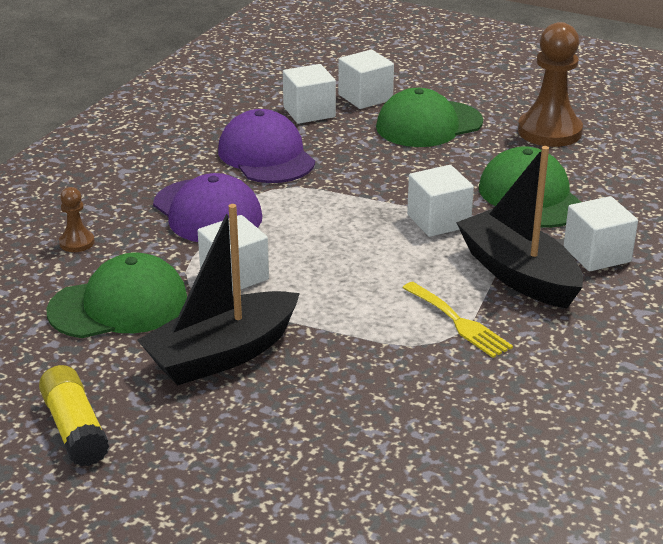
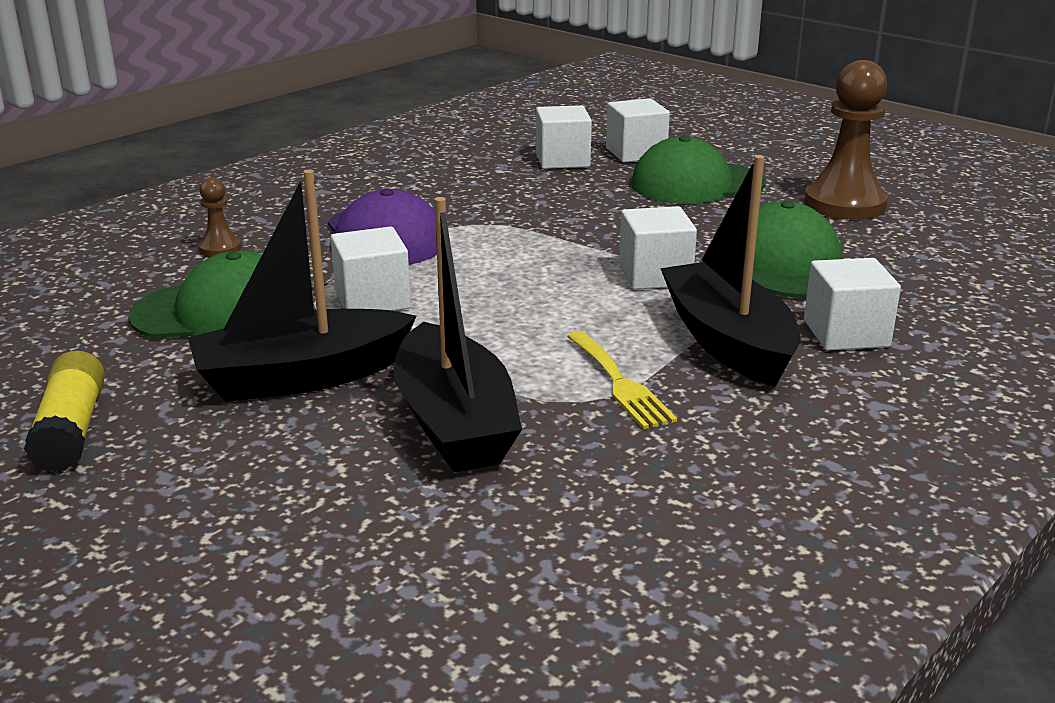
camera: 15 degrees right, 5 degrees down
(266, 156) = (487, 193): purple cap -> none
(359, 375) = (454, 423): none -> black boat

